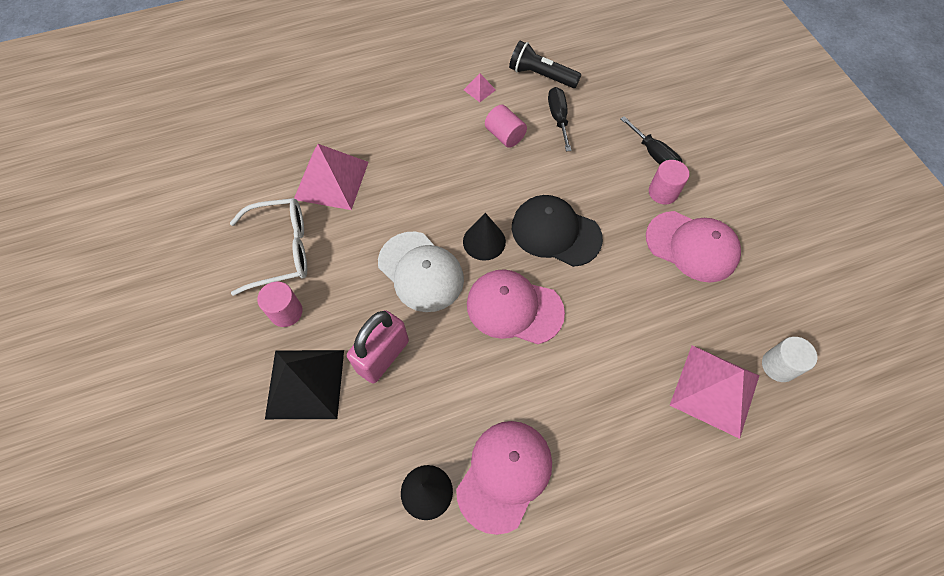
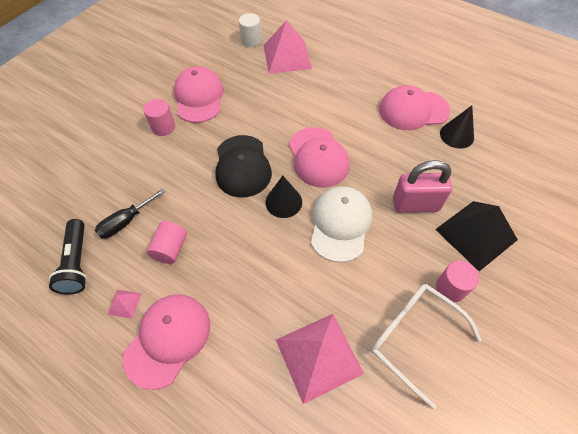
camera: 125 degrees left, 5 degrees down
(428, 102) = (168, 339): none -> pink cap
(654, 155) = (130, 145): black screwdriver -> none

